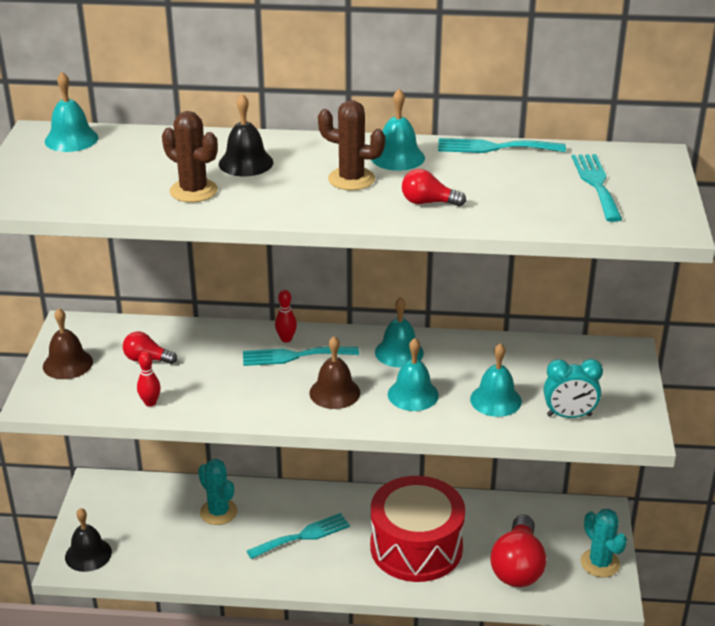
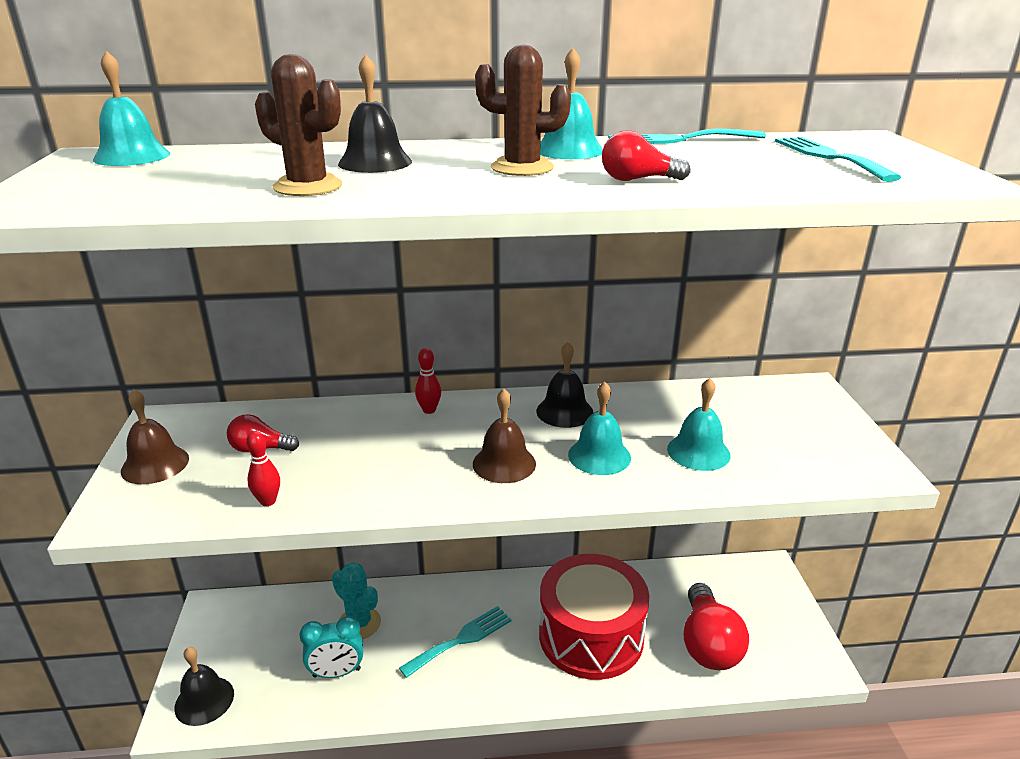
camera: 10 degrees left, 5 degrees down
(294, 356) = (443, 427): turquoise fork -> none
(399, 352) = (564, 411): turquoise bell -> black bell
(569, 415) = (791, 460): turquoise clock -> turquoise clock (336, 673)
(600, 563) = (792, 627): turquoise cactus -> none

